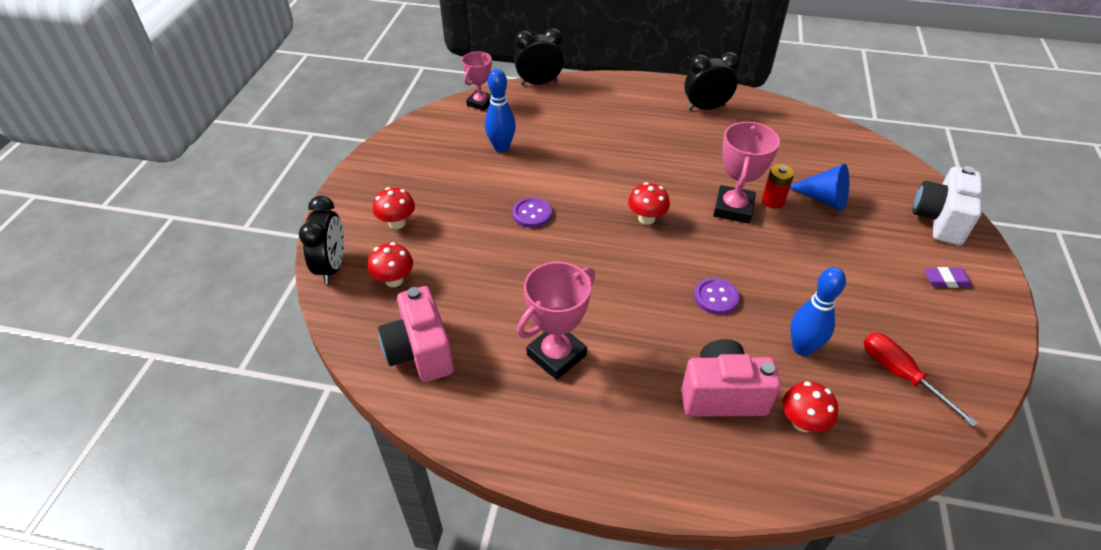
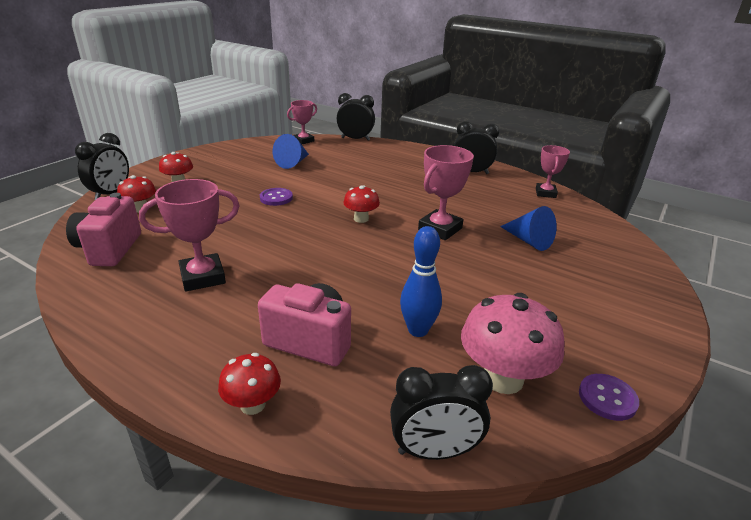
camera: 20 degrees right, 15 degrees down
(501, 148) = (293, 163): blue bowling pin -> blue cone
(716, 297) = (371, 277): purple button -> purple button (607, 398)
(773, 201) = (480, 232): red battery -> none
(798, 121) = (545, 193): none -> pink trophy
(802, 422) = (367, 383): red mushroom -> red mushroom (252, 404)
(896, 466) = (434, 451): none -> black clock
(901, 375) = (503, 378): red screwdriver -> pink mushroom
(939, 220) = (636, 279): white camera -> none
(946, 280) = (611, 321): purple eraser -> none

